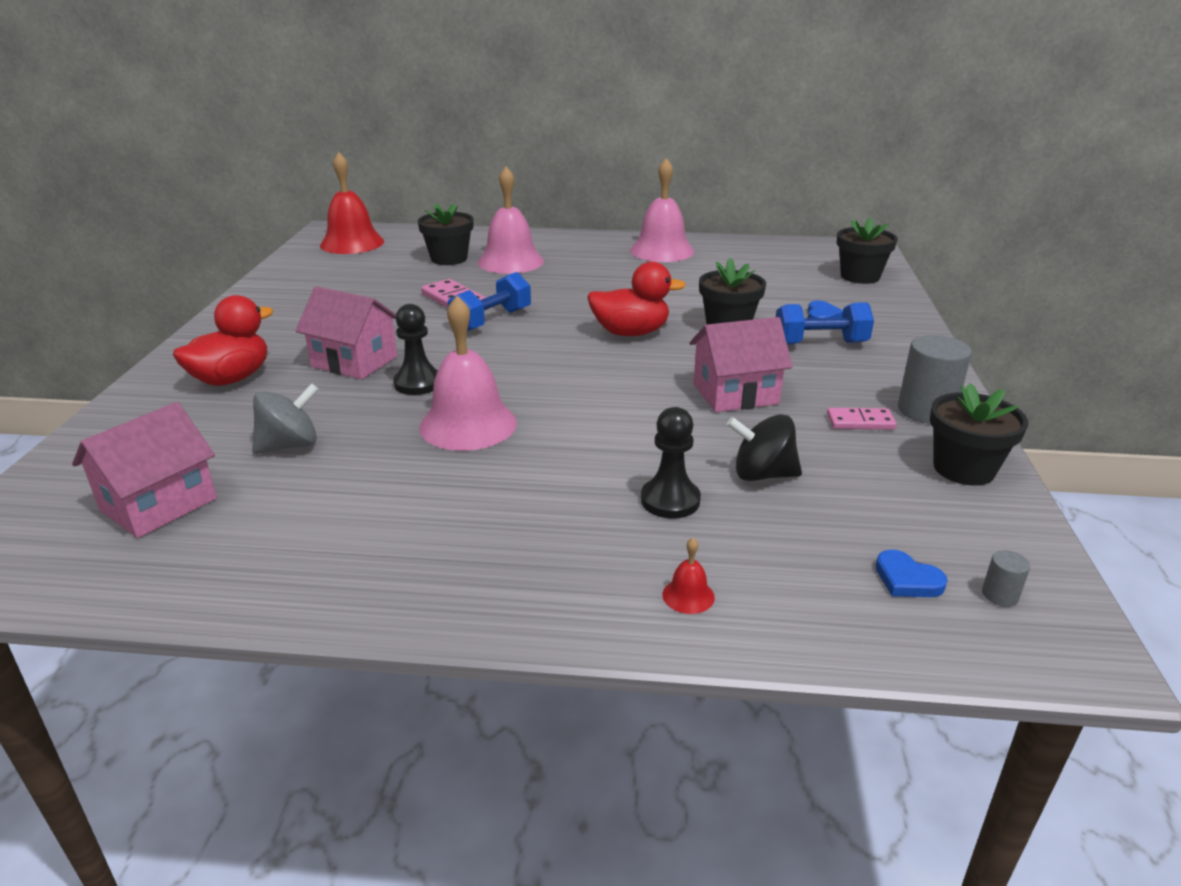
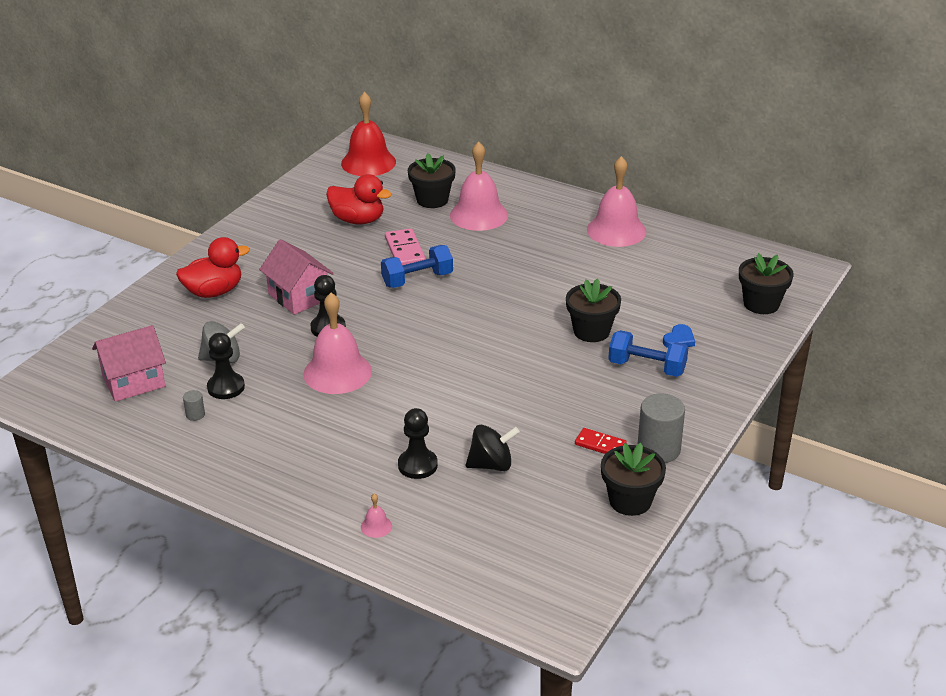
camera: 25 degrees right, 5 degrees up
(317, 477) = (226, 387): none -> black pawn
(630, 333) = (510, 319): red duck -> red duck (358, 220)
(688, 595) = (376, 526): red bell -> pink bell
(735, 394) = (535, 396): pink house -> none
(762, 474) = (491, 464): black spinning top -> black spinning top turned 135 degrees clockwise
(860, 421) = (600, 444): pink domino -> red domino
(907, 579) = (508, 557): blue heart -> none
(1000, 595) = (552, 583): grey cylinder -> grey cylinder (195, 415)

